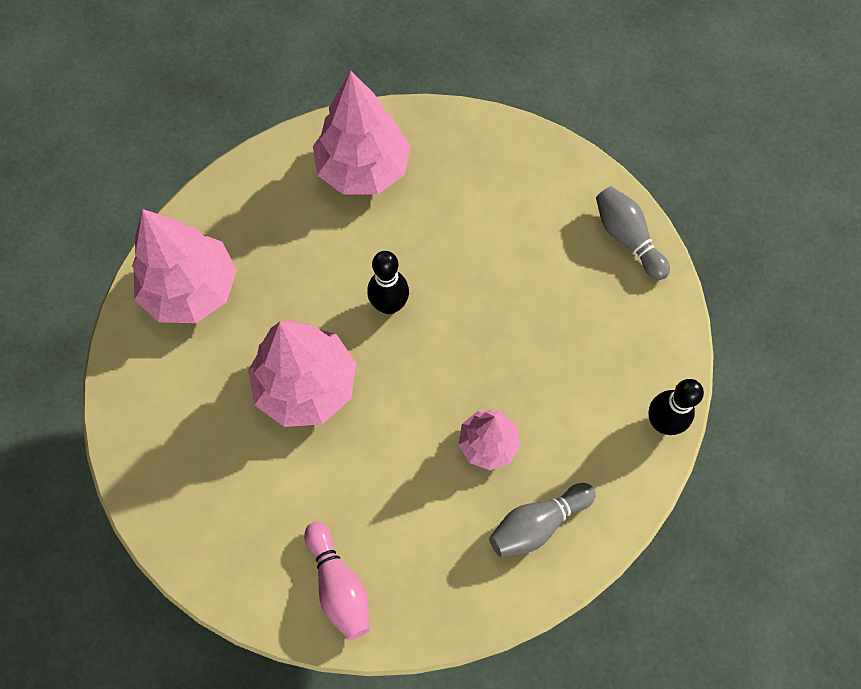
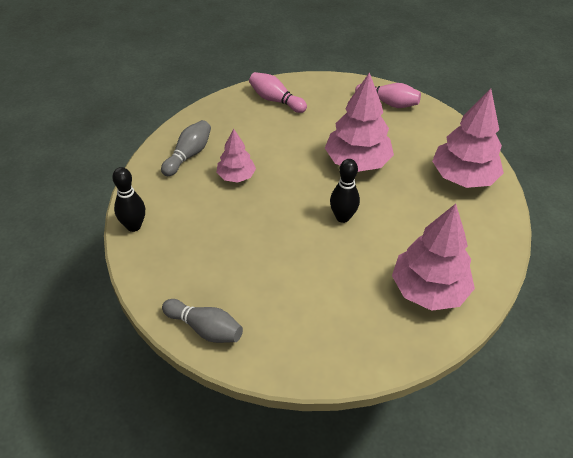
camera: 150 degrees right, 20 degrees down
(169, 482) = (388, 103): none -> pink bowling pin

